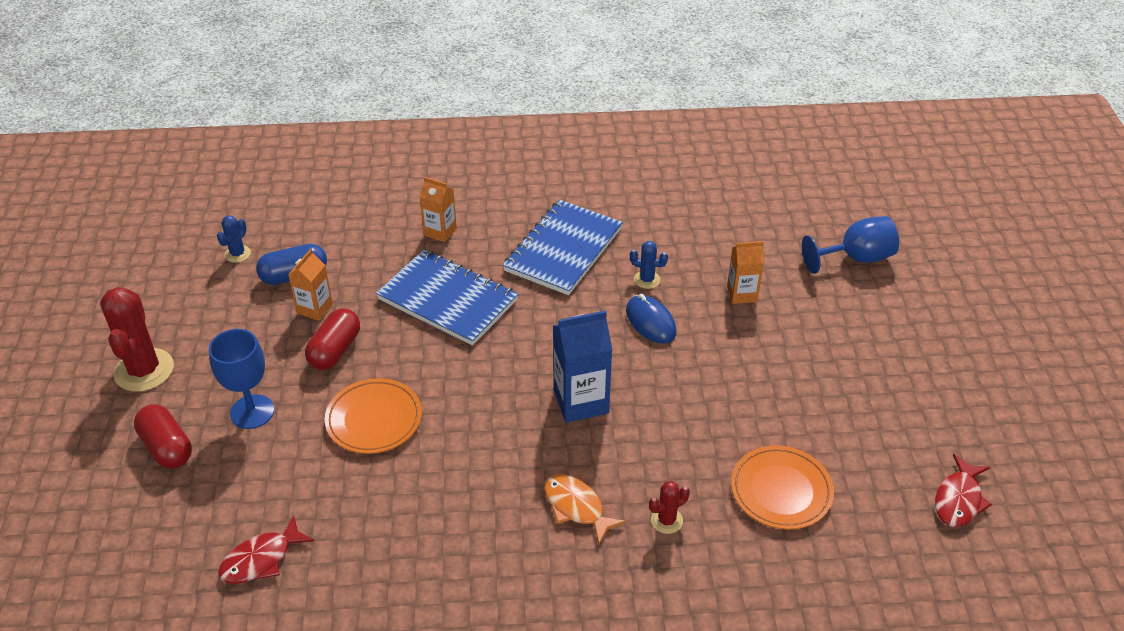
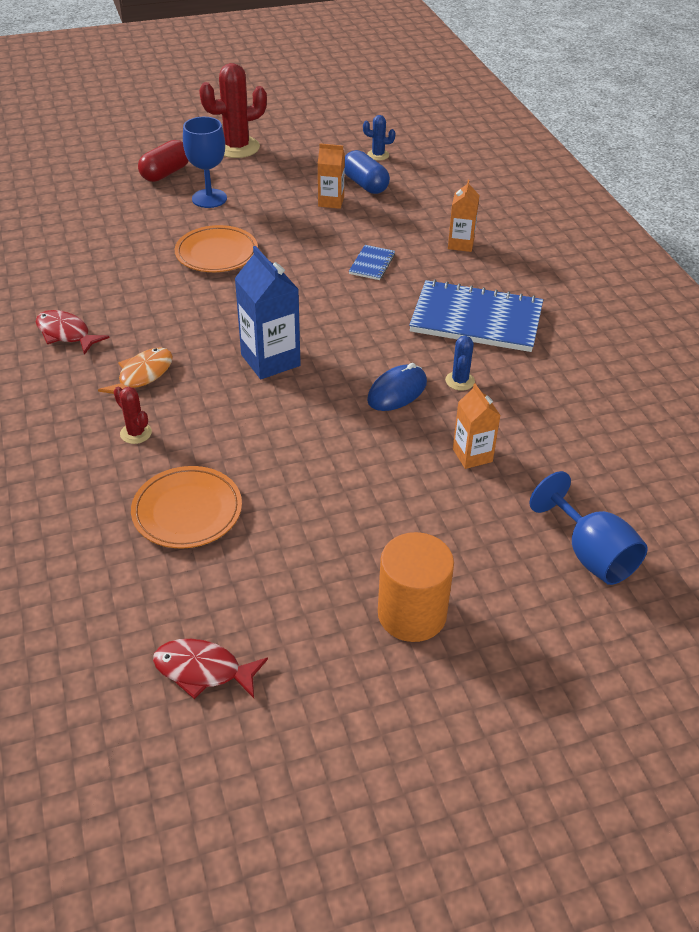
camera: 75 degrees right, 0 degrees up
(261, 559) = (70, 232): red fish -> red fish (66, 334)
(335, 350) = (287, 220): red capsule -> none
(447, 300) = (372, 264): blue notebook -> blue notebook, size x0.44
(907, 366) = (412, 614): none -> orange cylinder

